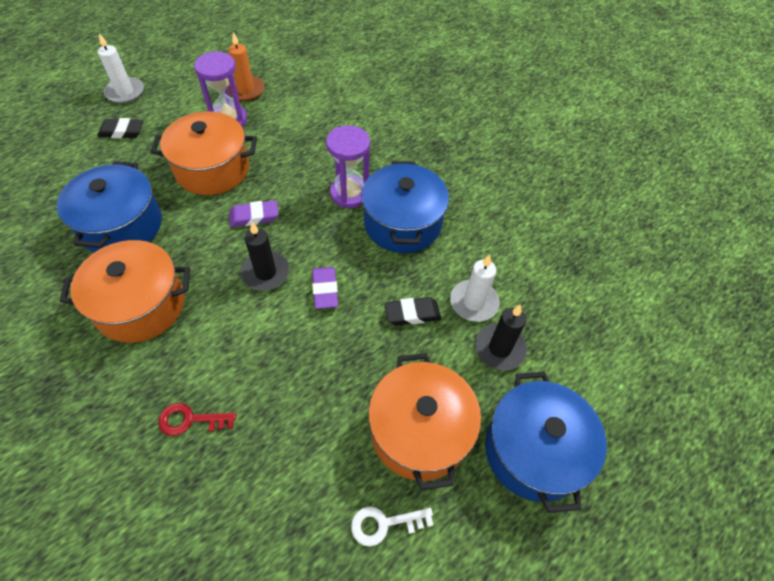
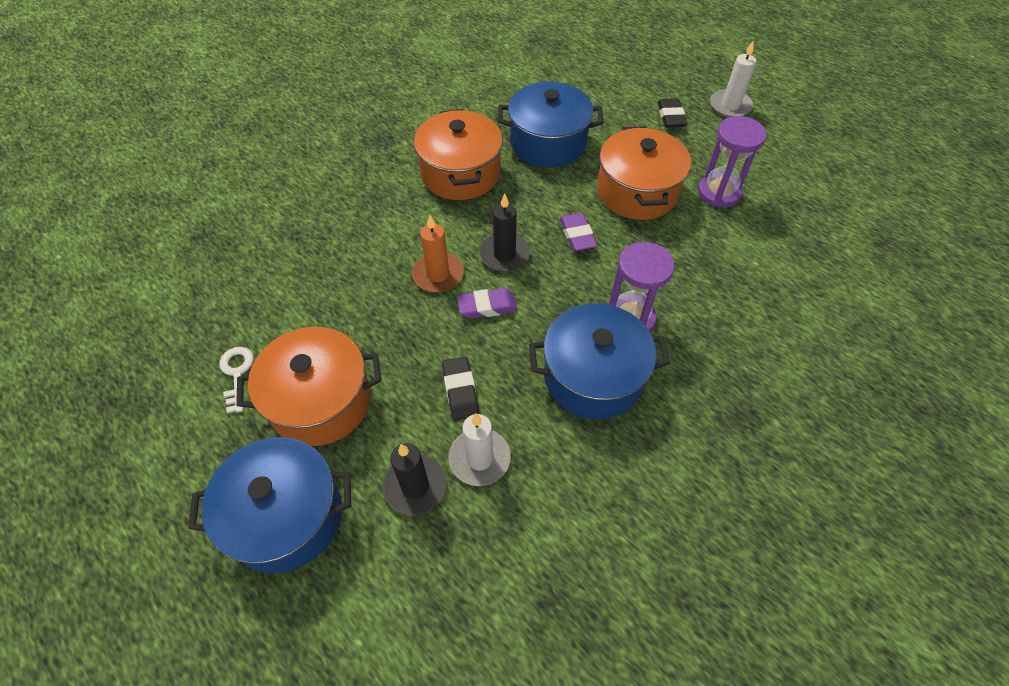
camera: 90 degrees right, 0 degrees up
(190, 420) = (348, 226): red key -> none
(246, 90) = (776, 199): orange candle -> orange candle (438, 274)

